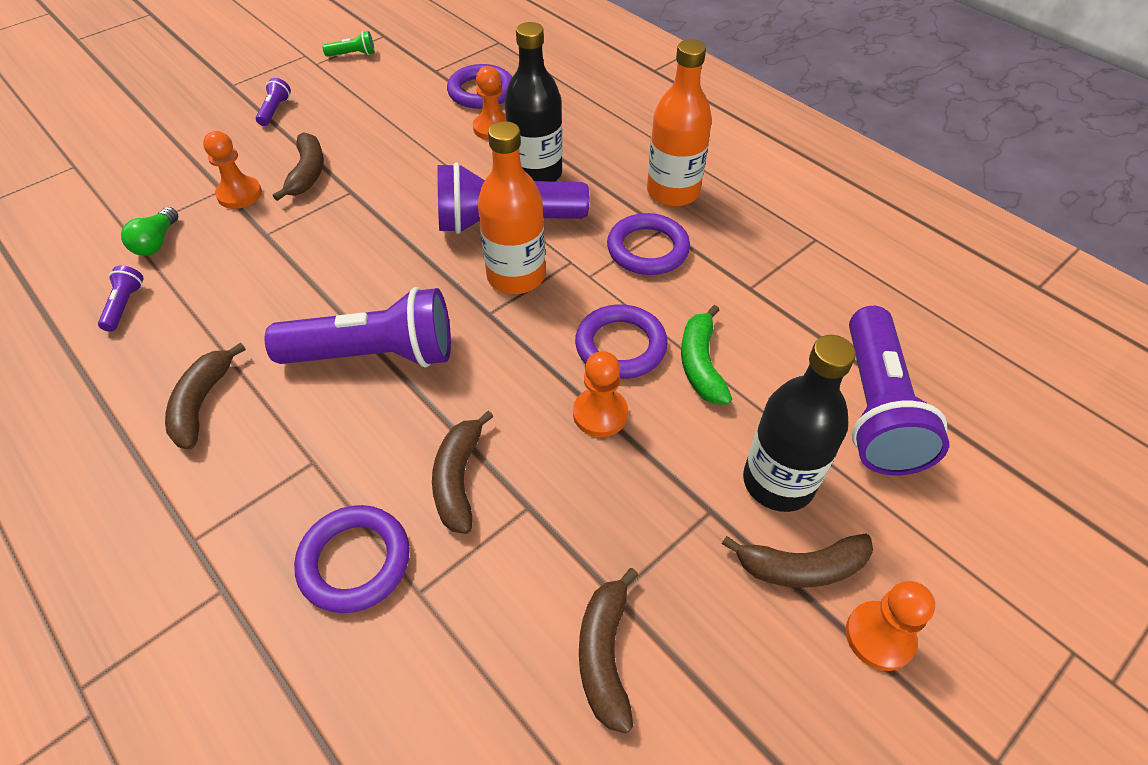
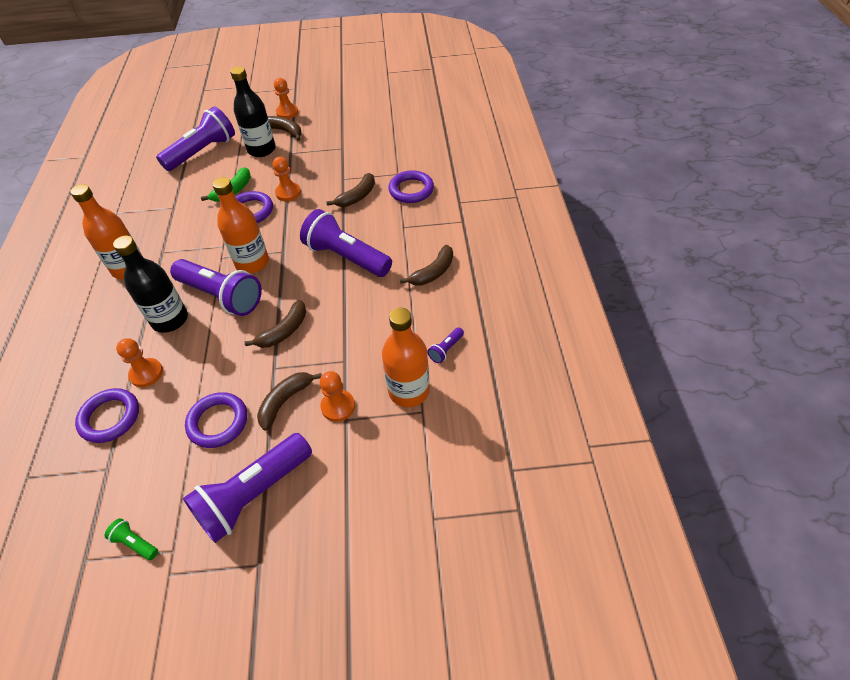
camera: 140 degrees left, 0 degrees up
(156, 242) = (409, 391): green light bulb -> orange bottle
(275, 110) = (254, 494): purple flashlight -> purple flashlight, size x2.43
(605, 654) = (359, 139): brown banana -> brown banana (284, 331)
(647, 249) = (183, 245): purple ring -> purple ring (218, 422)

